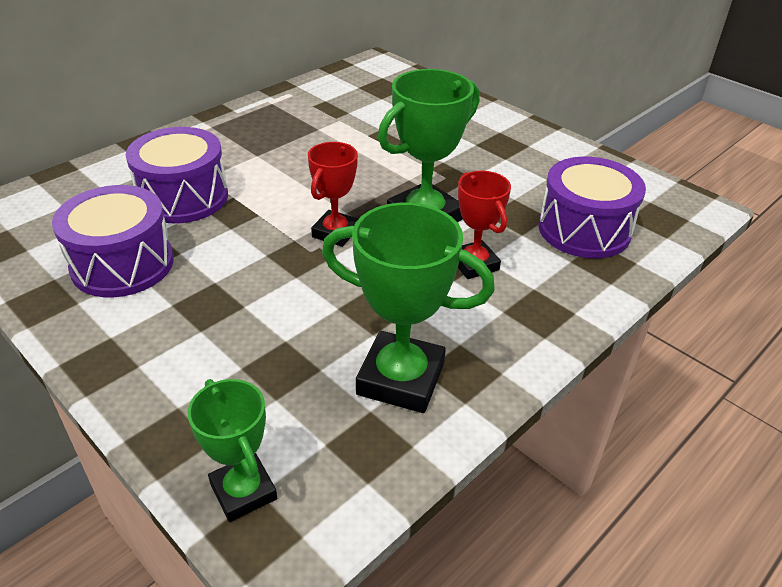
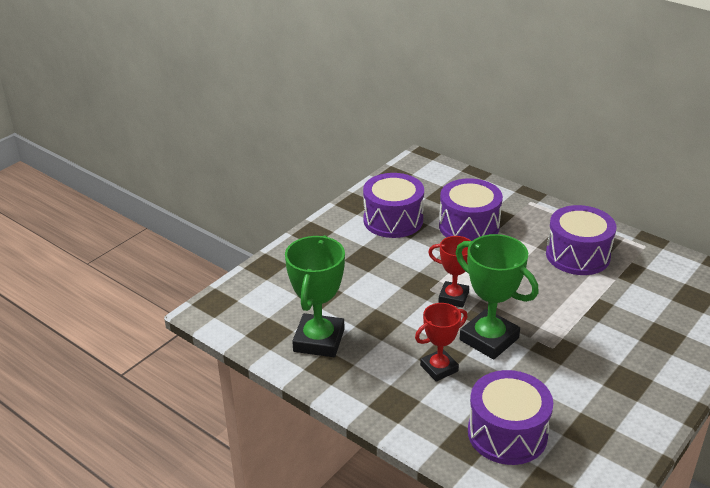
camera: 85 degrees right, 5 degrees down
(243, 491) = (238, 294): green trophy -> none
(287, 133) = (577, 255): none -> purple drum

